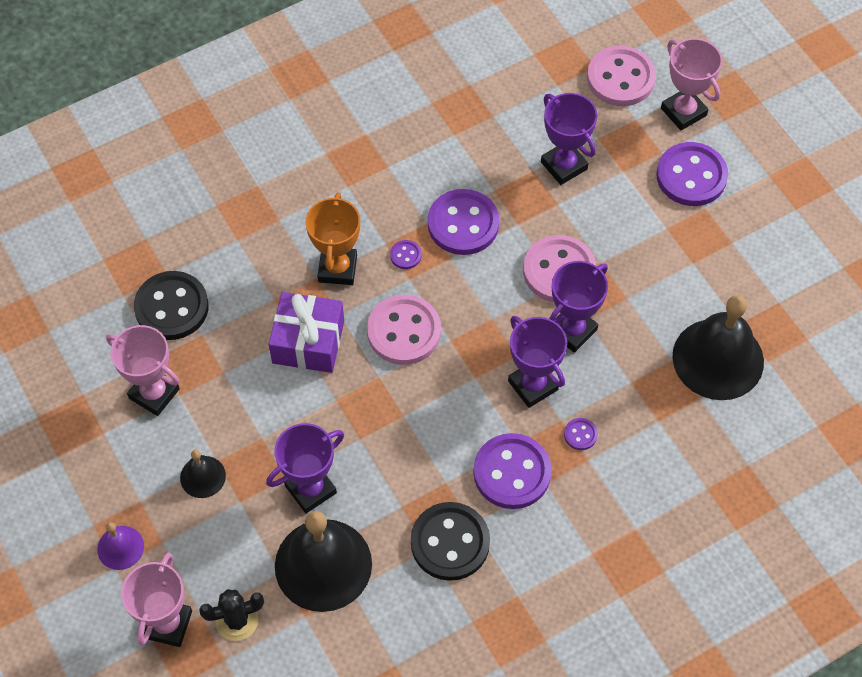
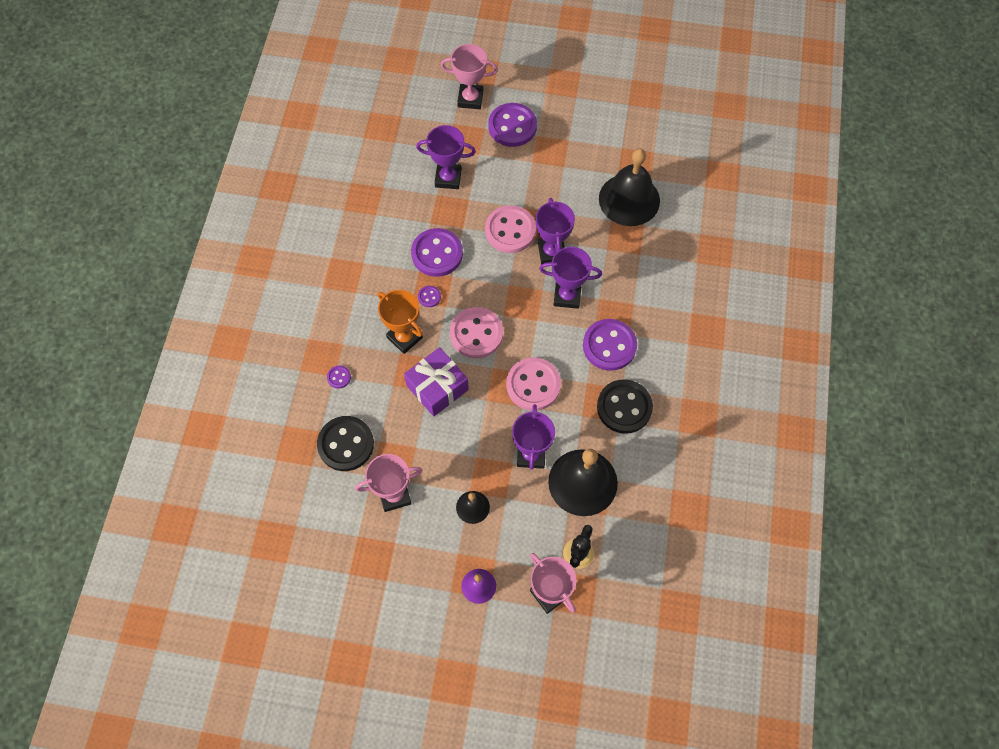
camera: 50 degrees left, 5 degrees up
(580, 435) = (616, 296): purple button -> purple button (339, 377)
(620, 78) = (420, 110): pink button -> pink button (533, 385)

